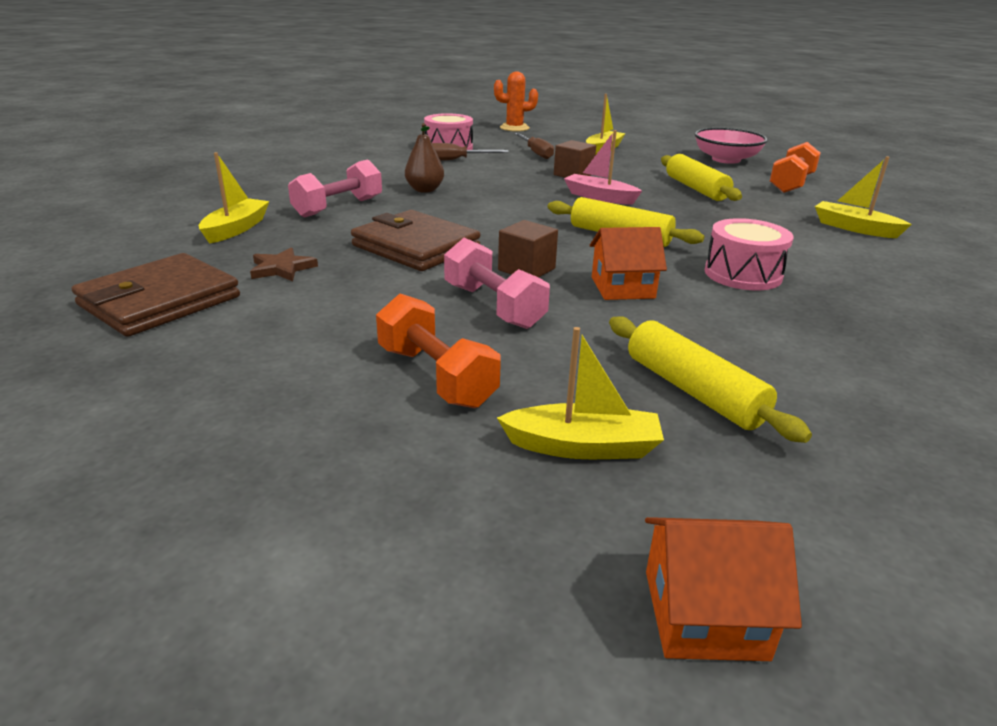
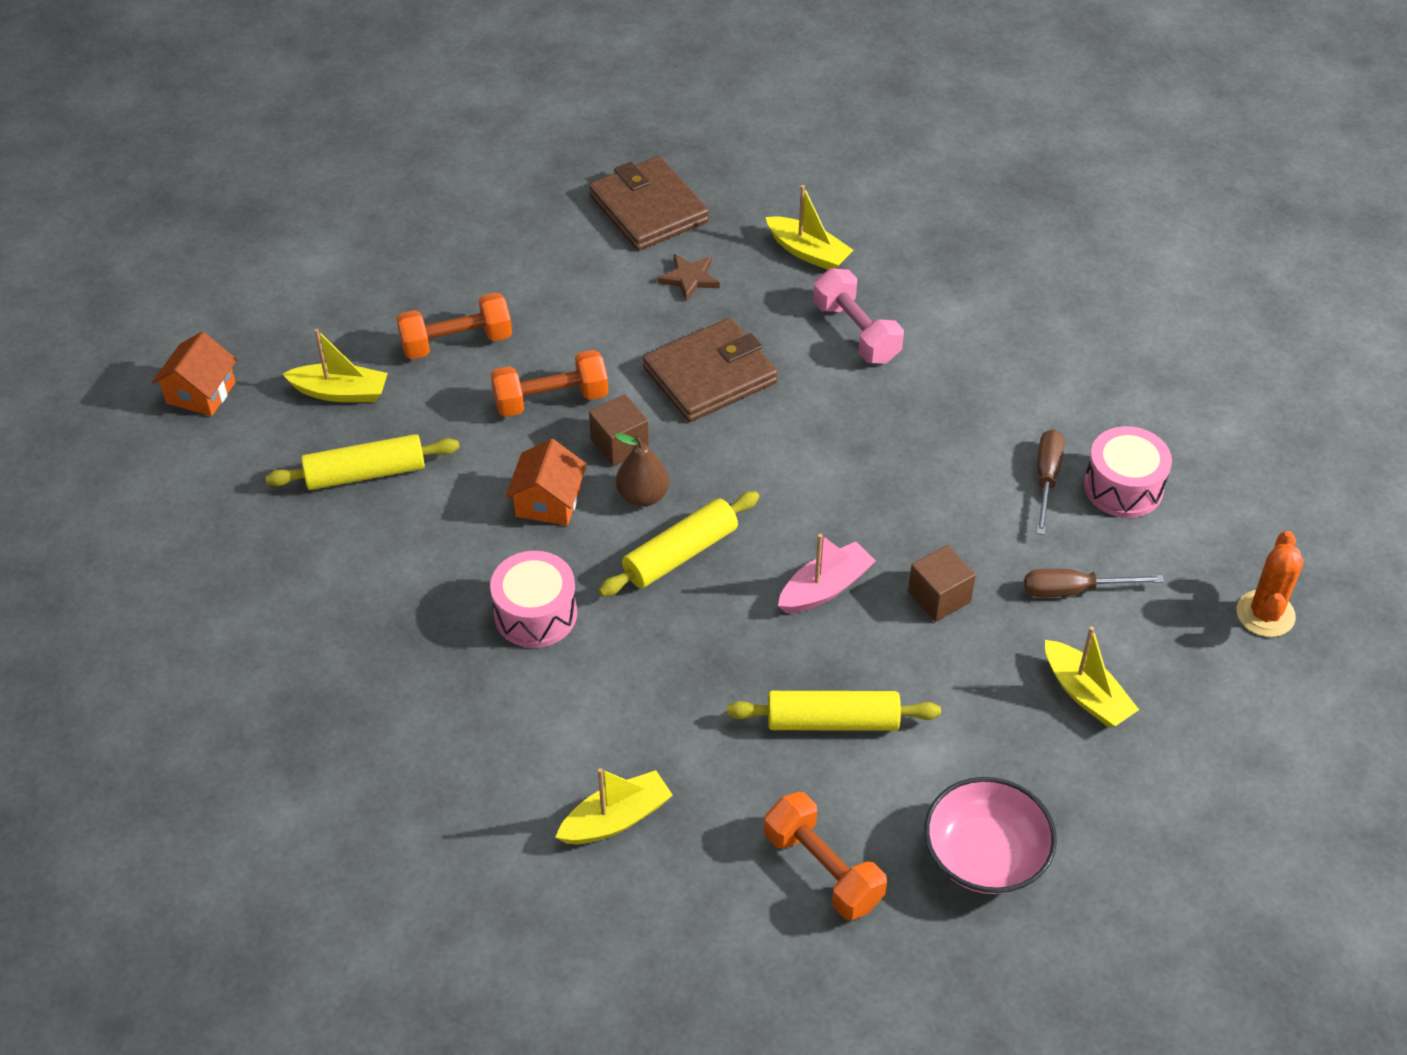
camera: 110 degrees right, 20 degrees up
(424, 190) = (904, 417): brown pear -> brown pear (643, 496)
(493, 306) = (551, 400): pink dumbbell -> orange dumbbell
(583, 447) = (340, 392): yellow boat -> yellow boat turned 105 degrees counterclockwise

